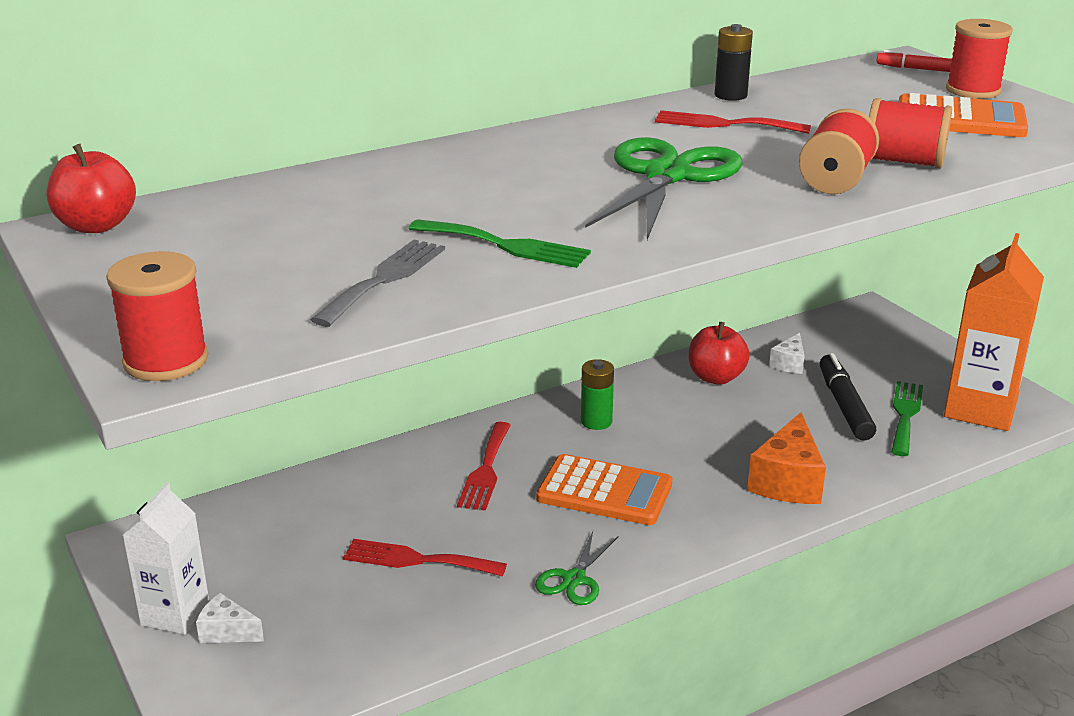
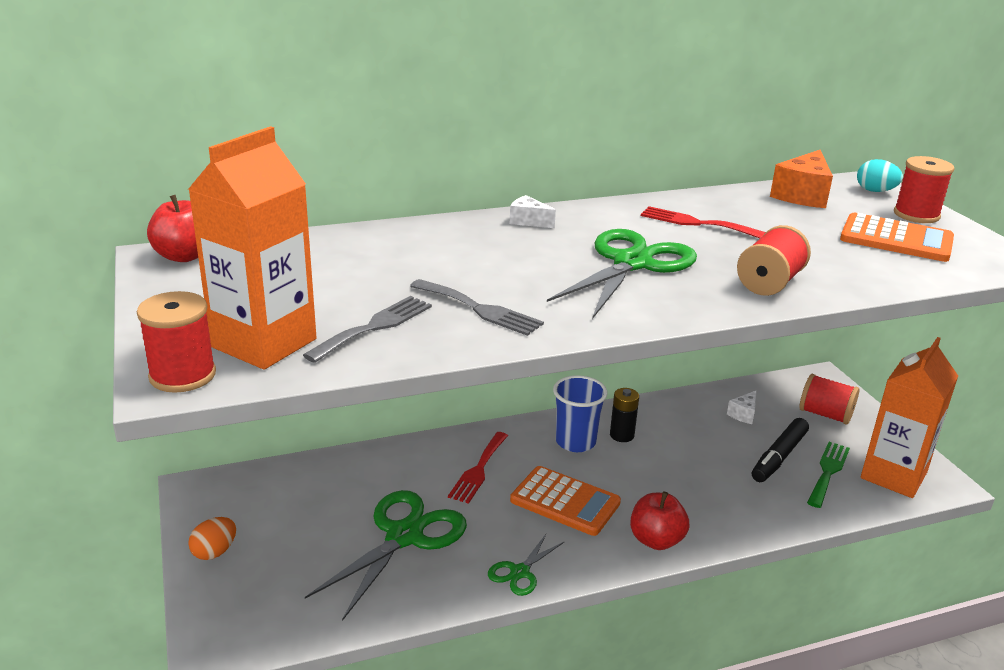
camera: 10 degrees right, 0 degrees up
(175, 614) = (214, 552): white carton -> orange egg
(227, 632) = (247, 573): white cheese -> white cheese (528, 221)
(253, 313) = (264, 343): none -> orange carton
(417, 560) = (404, 536): red fork -> green scissors
(506, 245) = (479, 309): green fork -> grey fork
(596, 421) = (575, 442): green battery -> blue cup
(716, 377) = (681, 418): red apple -> red apple (656, 540)
(730, 95) = (711, 199): black battery -> black battery (622, 435)
(788, 481) = (714, 515): orange cheese -> orange cheese (802, 195)
(844, 406) = (779, 457): black marker -> black marker turned 150 degrees counterclockwise
(903, 162) = (833, 273): red spool -> red spool (825, 414)
(917, 69) = (875, 191): red marker -> turquoise egg

